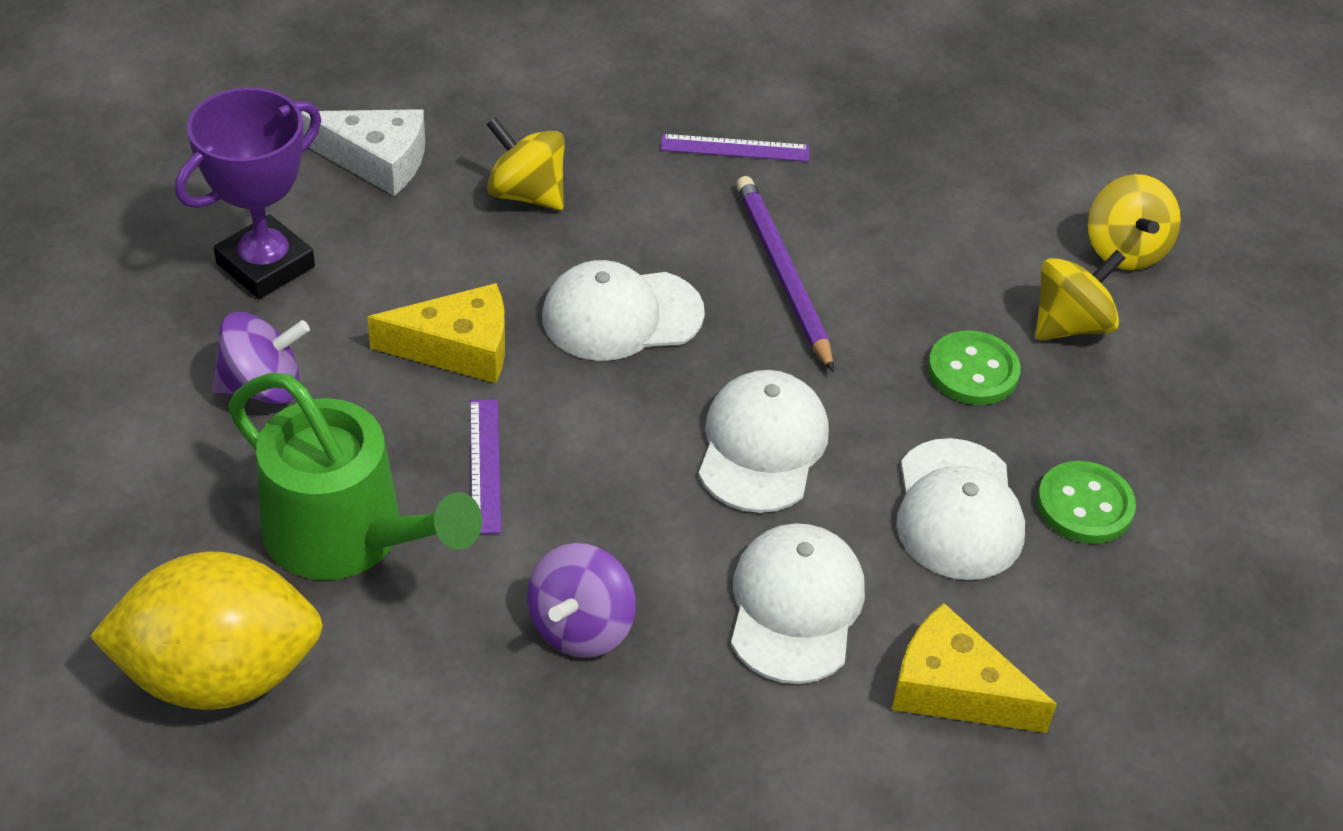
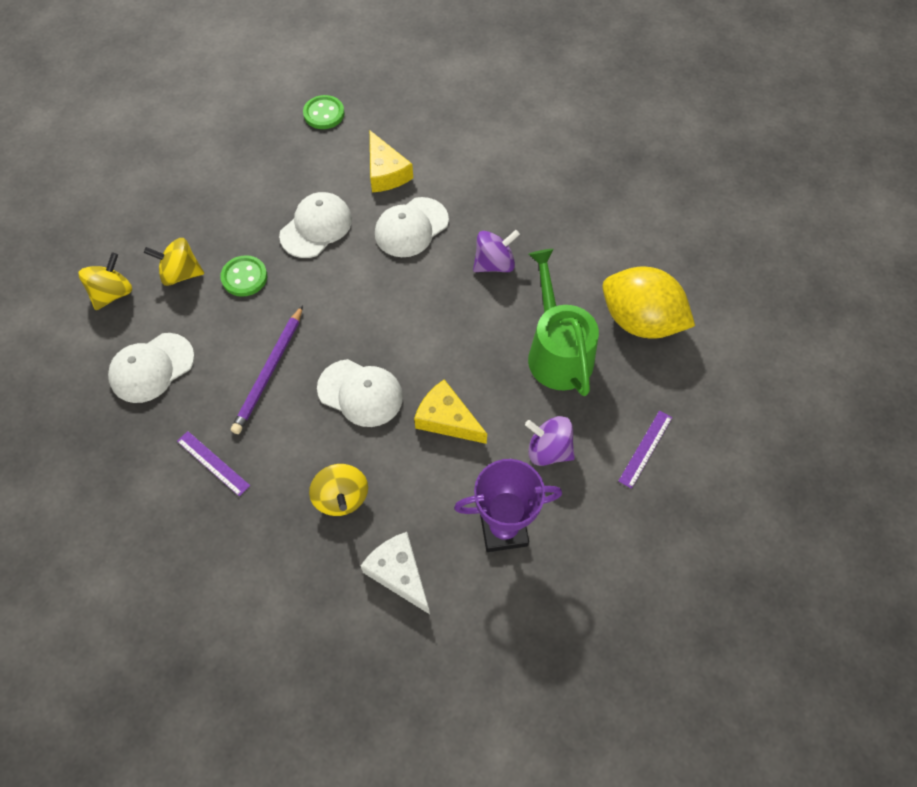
camera: 140 degrees left, 15 degrees up
(484, 465) = (479, 352): purple ruler -> purple ruler (645, 449)
(762, 446) = (361, 295): white cap -> white cap (151, 368)
(1084, 505) = (269, 202): green button -> green button (324, 114)

